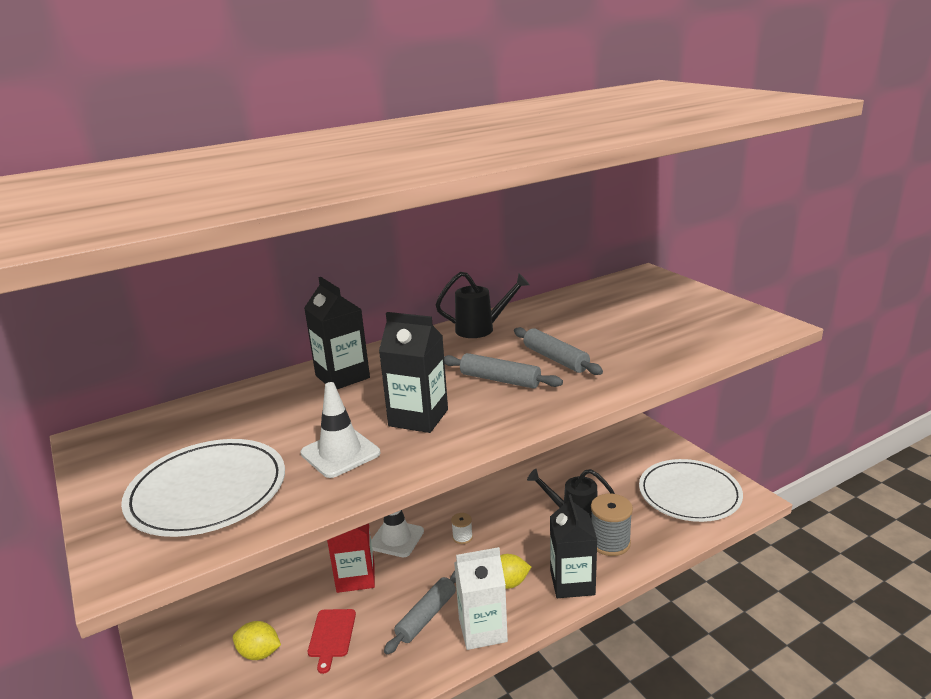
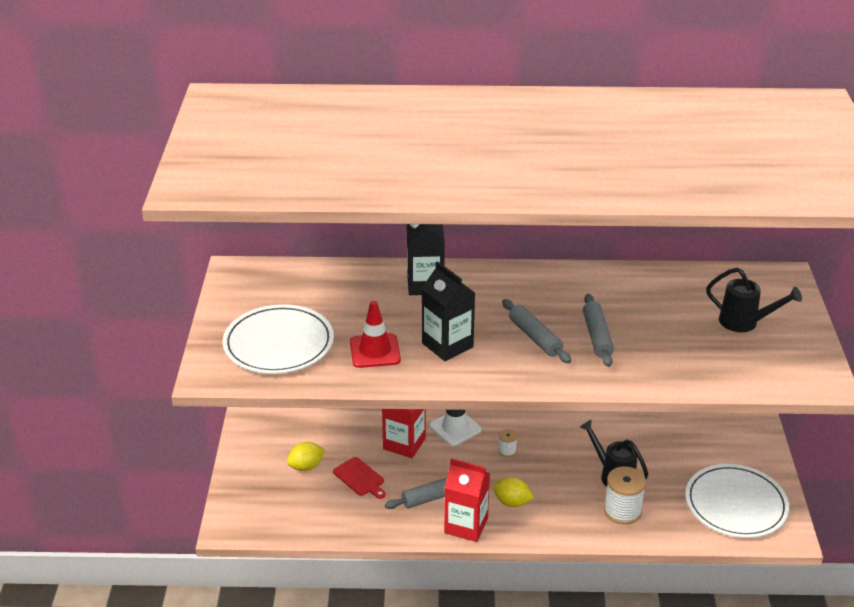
camera: 30 degrees right, 10 degrees up
(259, 653) = (306, 466): yellow lemon -> yellow lemon turned 75 degrees counterclockwise
(331, 636) = (360, 478): red cutting board -> red cutting board turned 75 degrees counterclockwise
(340, 453) = (375, 351): white traffic cone -> red traffic cone
(481, 329) = (569, 280): black watering can -> black watering can (744, 322)
(482, 630) = (466, 525): white carton -> red carton
(572, 583) = (562, 526): black carton -> none
(610, 542) = (622, 511): grey spool -> white spool

